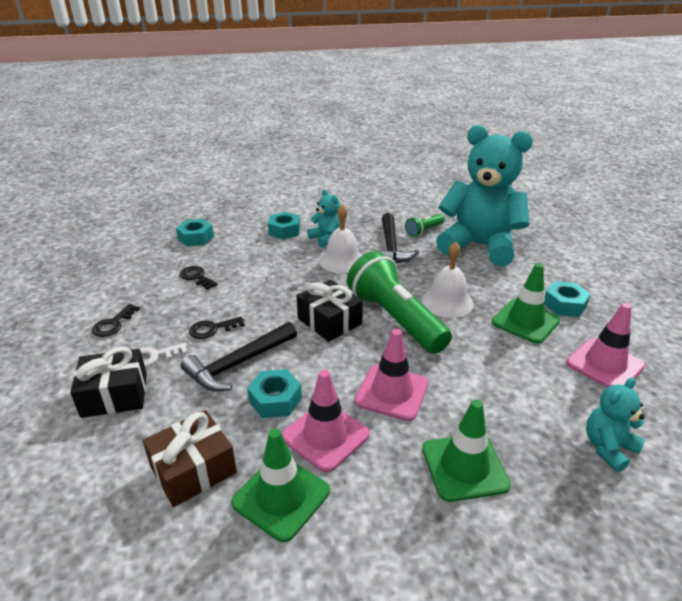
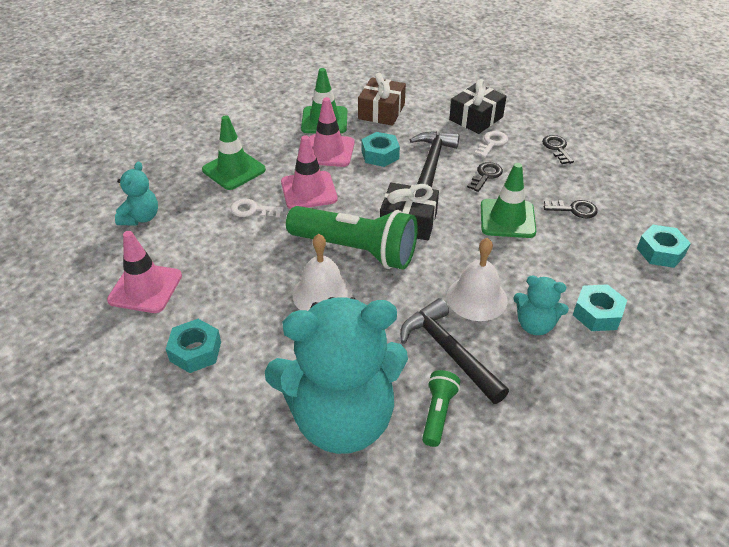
camera: 145 degrees right, 10 degrees up
(467, 397) = (252, 210): none -> white key
(525, 321) = (232, 305): green traffic cone -> green traffic cone (507, 219)

